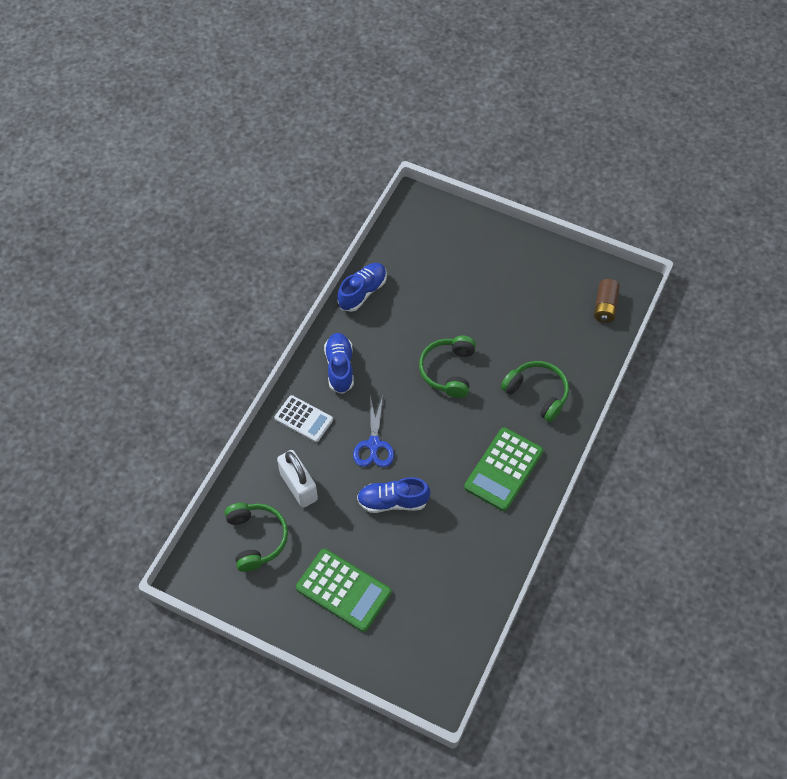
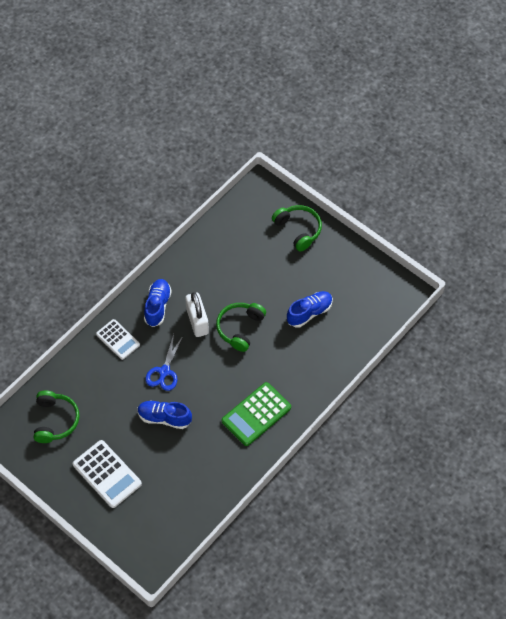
camera: 15 degrees right, 0 degrees up
(298, 486) = (98, 389): white padlock -> white padlock (197, 321)
(343, 590) = (107, 474): green calculator -> white calculator
(362, 292) = (194, 251): blue shoe -> blue shoe (309, 313)
(537, 393) = (302, 362): green headphones -> green headphones (298, 230)
(605, 306) = (381, 306): brown battery -> none

